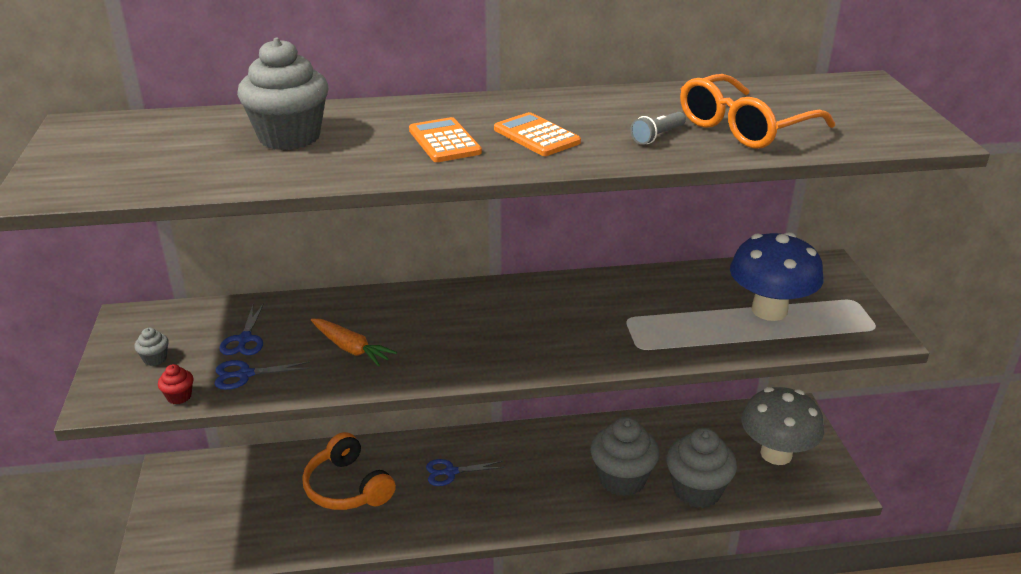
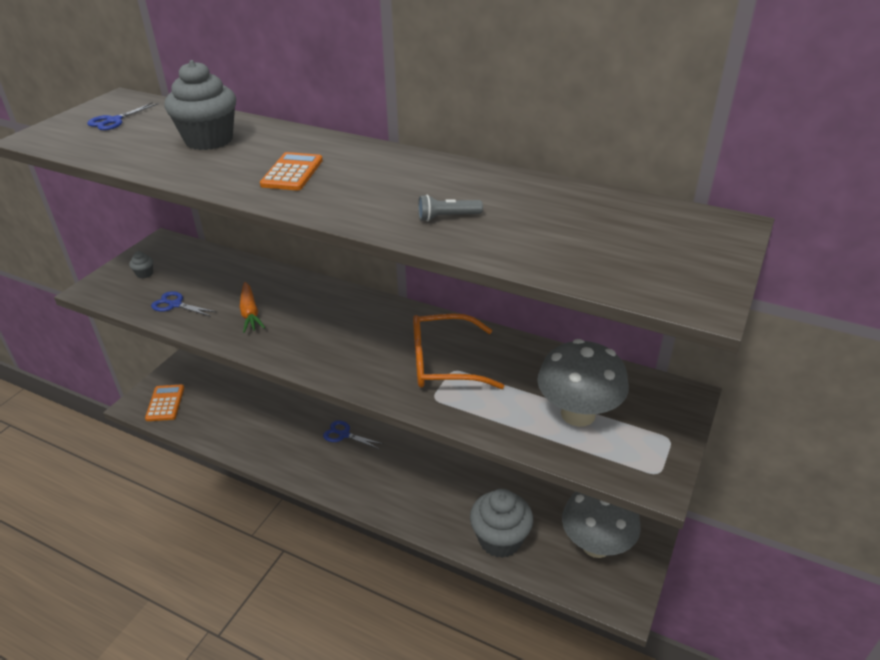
camera: 35 degrees right, 5 degrees up
(179, 396) = (128, 304): red cupcake -> none
(244, 339) = (201, 281): blue scissors -> blue scissors (114, 121)
(347, 487) = (274, 413): orange headphones -> none
(536, 136) = (359, 188): orange calculator -> orange calculator (165, 403)
(622, 479) = (453, 500): grey cupcake -> none
(744, 127) = (533, 232): orange glasses -> orange glasses (443, 363)
(769, 310) = (578, 414): blue mushroom -> grey mushroom

